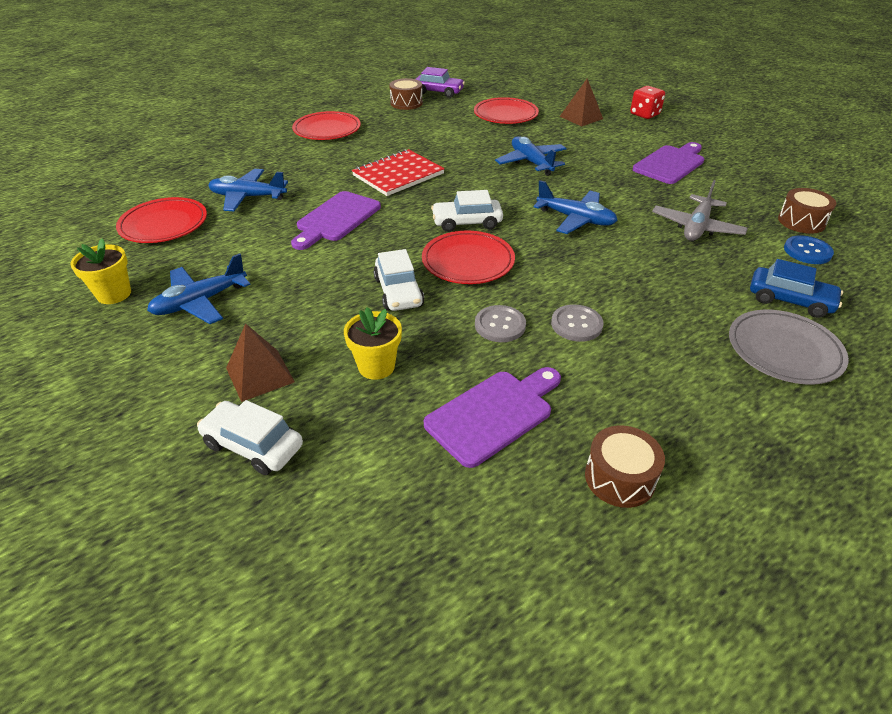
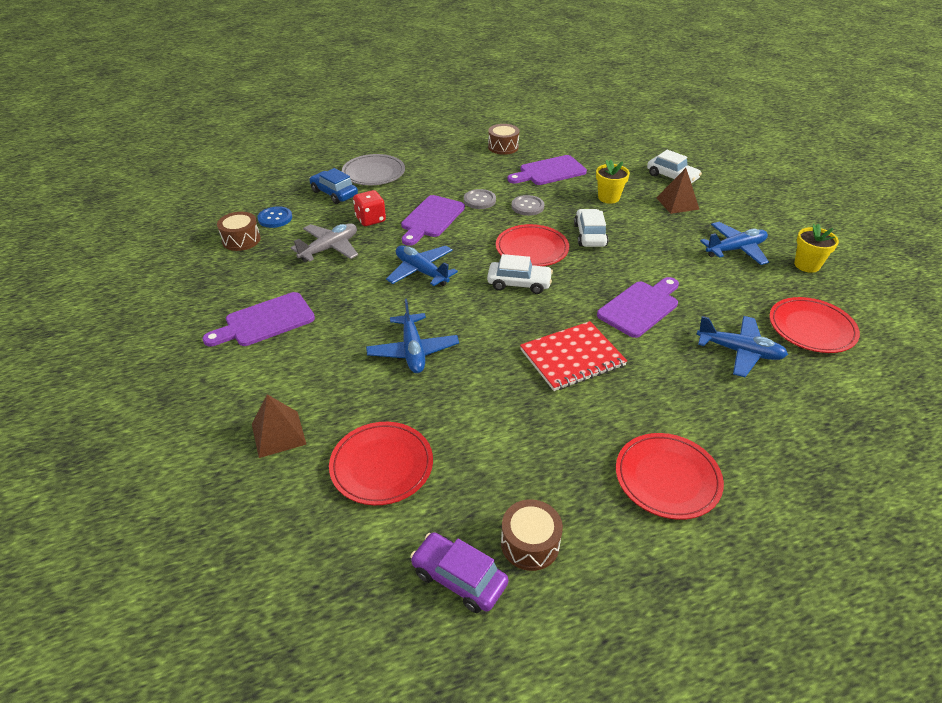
camera: 165 degrees left, 0 degrees up
(619, 282) = (431, 219): none -> purple cutting board
(644, 114) = (185, 422): red dice -> red dice (370, 219)

